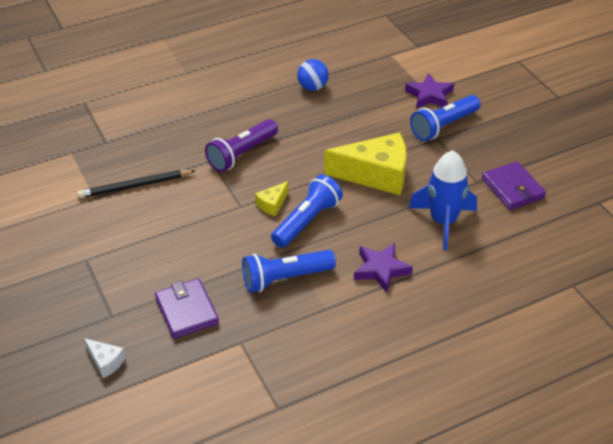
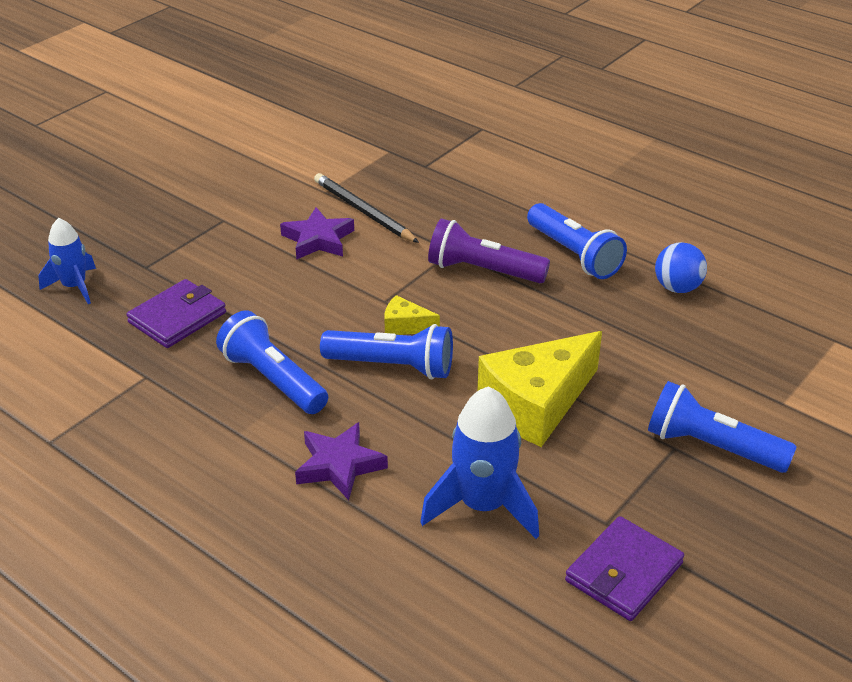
camera: 65 degrees right, 5 degrees down
(106, 362) = (74, 287): white cheese -> blue rocket
(254, 113) = (574, 254): none -> blue flashlight
(376, 175) = (536, 404): yellow cheese -> yellow cheese turned 75 degrees clockwise
(429, 95) = (774, 410): purple star -> purple star (318, 239)

